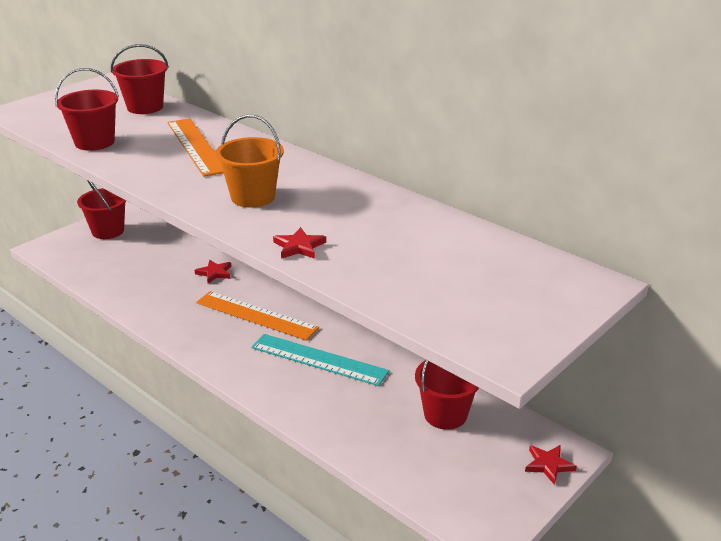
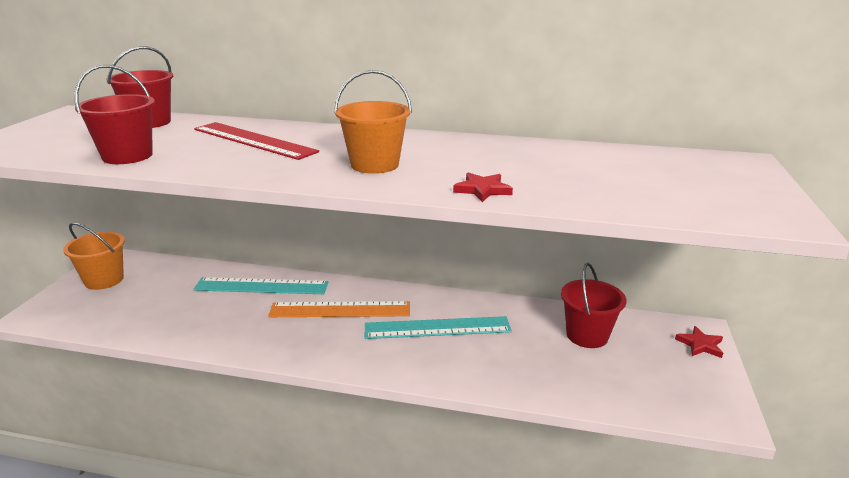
camera: 30 degrees left, 5 degrees down
(108, 231) = (104, 280): red bucket -> orange bucket
(196, 146) = (253, 140): orange ruler -> red ruler
(214, 273) = (261, 286): red star -> turquoise ruler

